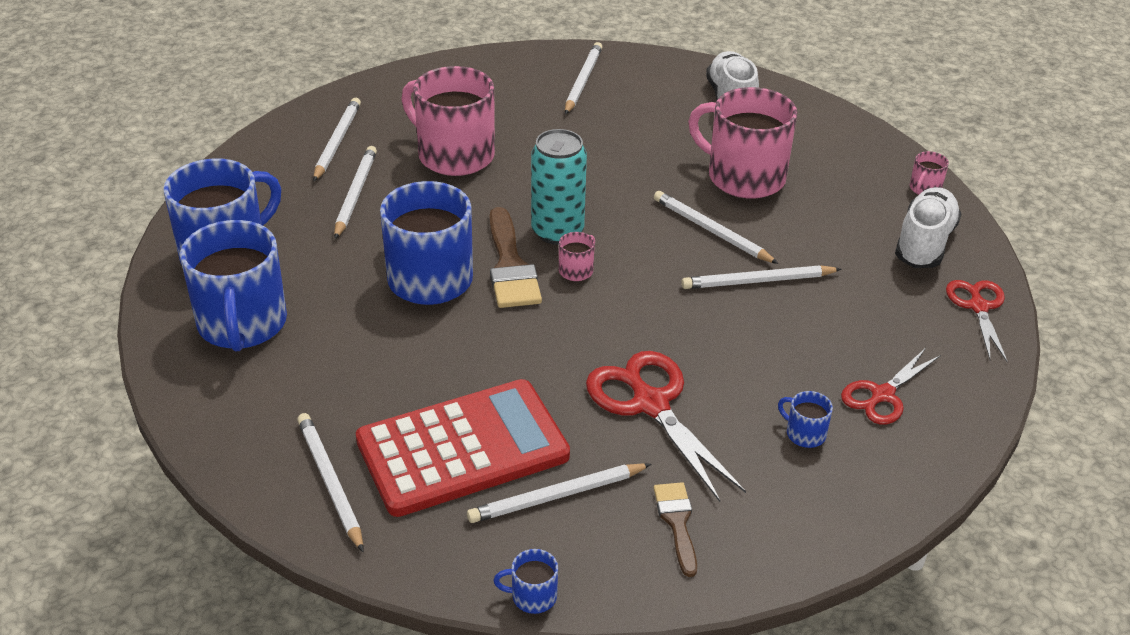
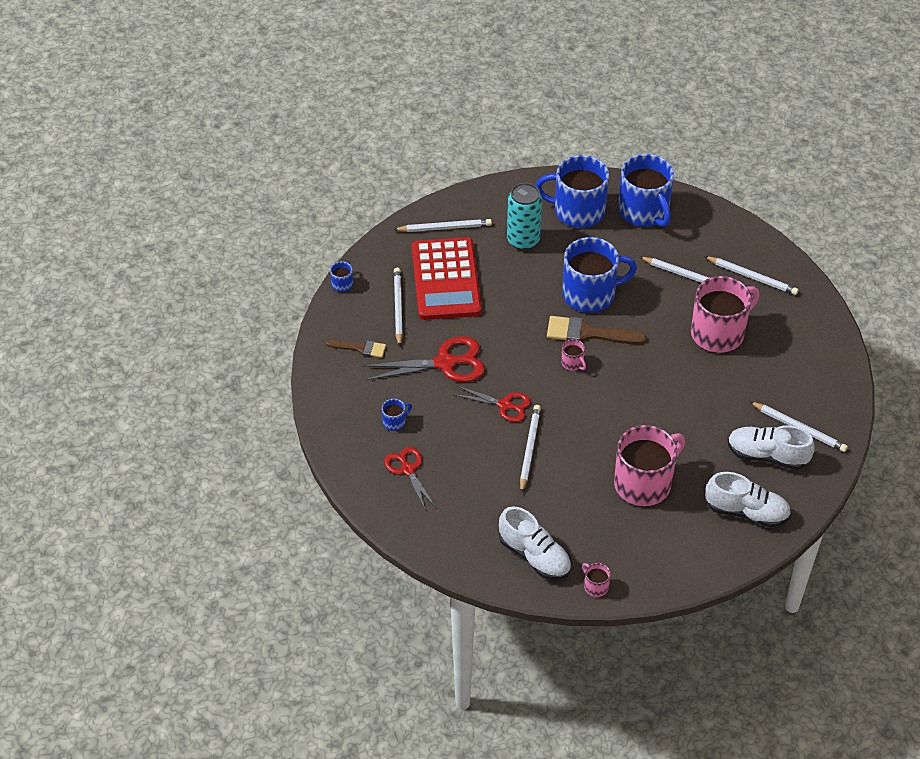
camera: 110 degrees right, 10 degrees up
(557, 231) = (615, 364): turquoise can -> turquoise can (523, 240)
(639, 97) = (767, 456): none -> white shoe
(712, 231) = (589, 443): white pencil -> none
(978, 307) = (461, 555): red scissors -> red scissors (505, 405)

